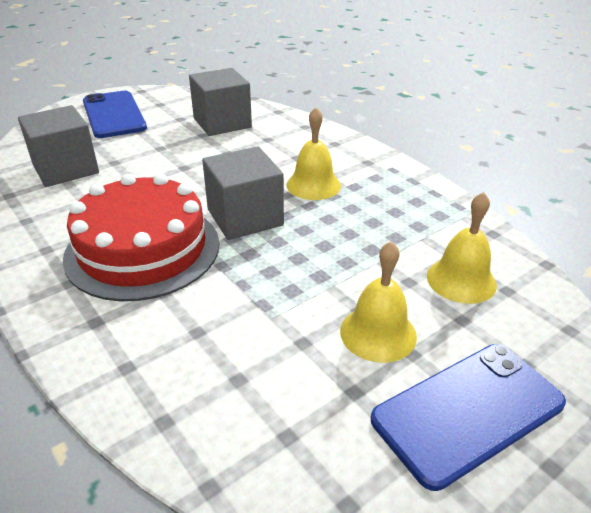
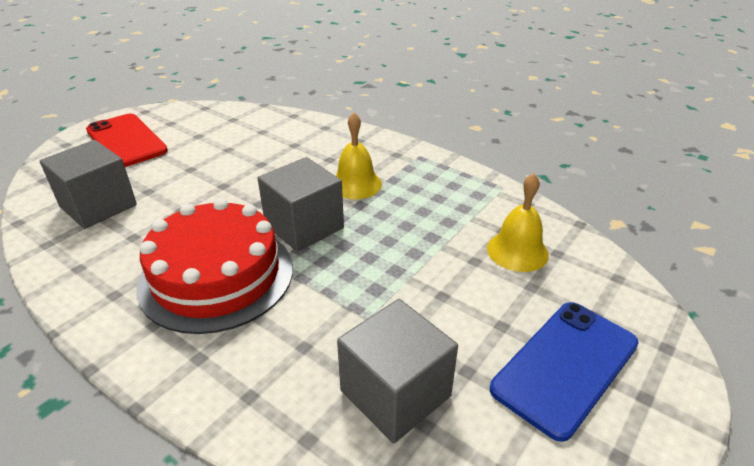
camera: 15 degrees left, 0 degrees up
(113, 115) = (126, 141): blue phone -> red phone
(222, 123) = (243, 134): grey cube -> grey cube (395, 393)
(378, 333) = (466, 313): yellow bell -> none

